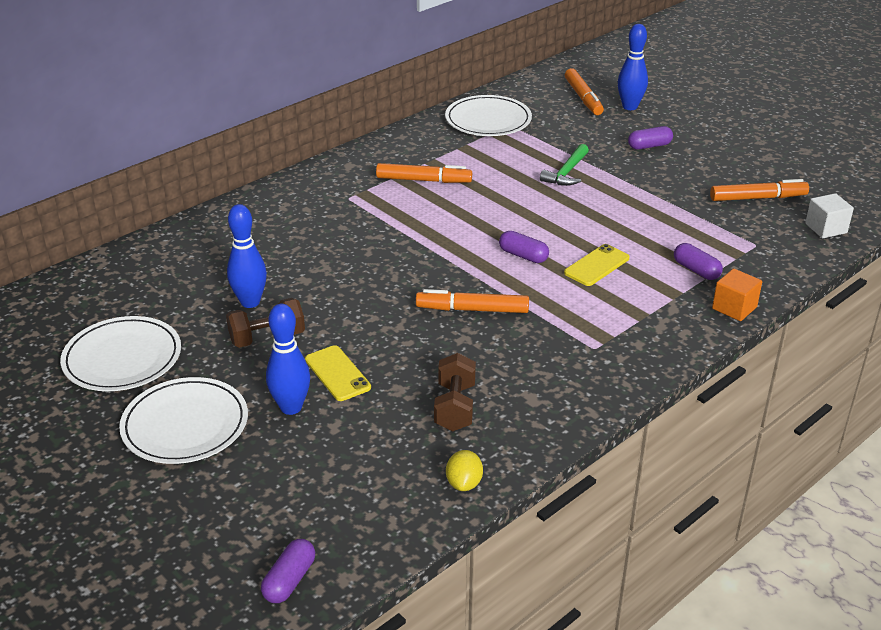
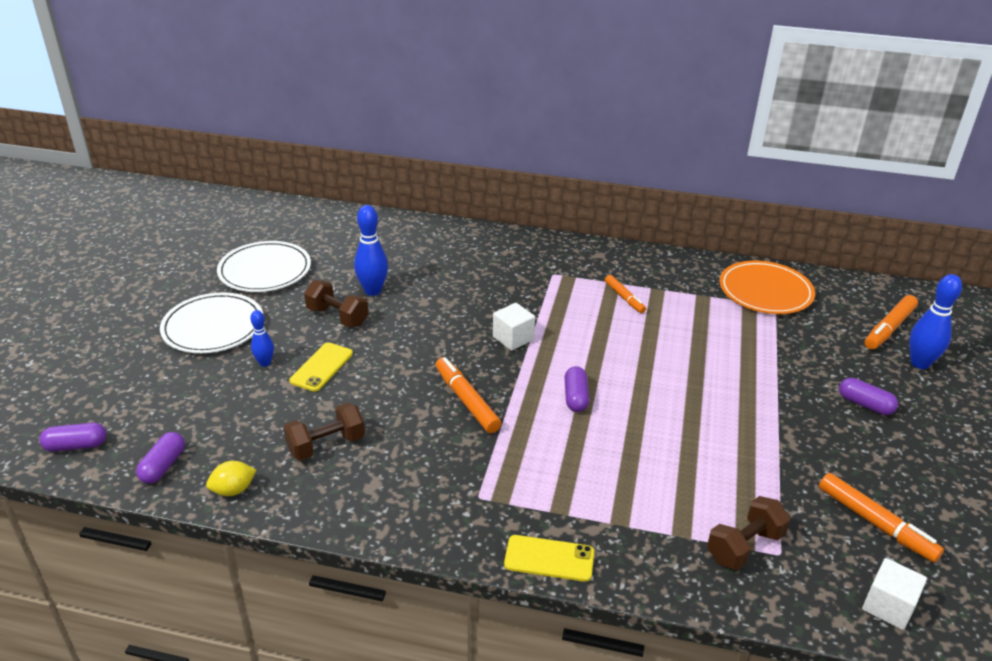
camera: 55 degrees right, 0 degrees up
(291, 407) = (265, 363): blue bowling pin -> blue bowling pin, size x0.60
(415, 254) = (513, 338): none -> white cube
(423, 180) = (624, 298): orange marker -> orange marker, size x0.65
(488, 120) = (765, 291): white plate -> orange plate
(566, 173) = (741, 370): green hammer -> none
(597, 265) = (610, 449): yellow phone -> yellow phone (549, 559)
(696, 270) = (678, 522): purple capsule -> purple capsule (163, 466)
(734, 308) = (641, 577): orange cube -> none
(739, 255) = (744, 546): none -> brown dumbbell

